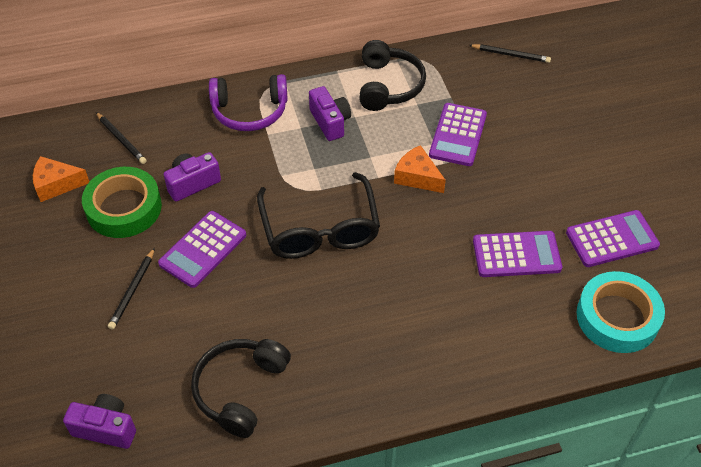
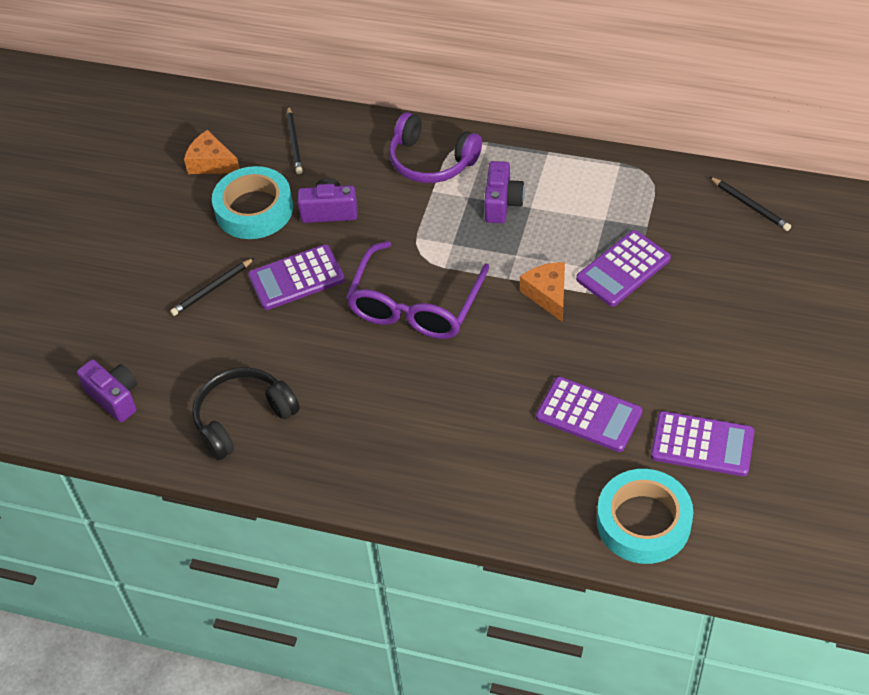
camera: 35 degrees right, 0 degrees up
(124, 208) = (254, 209): green tape -> turquoise tape
(320, 229) = (415, 305): black glasses -> purple glasses
(388, 85) = (590, 188): black headphones -> none

